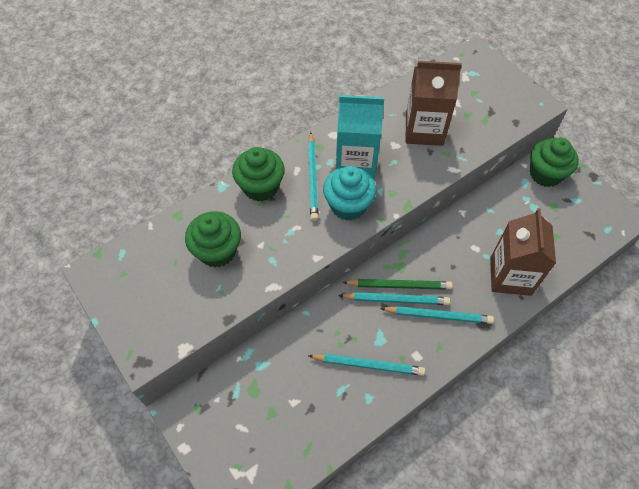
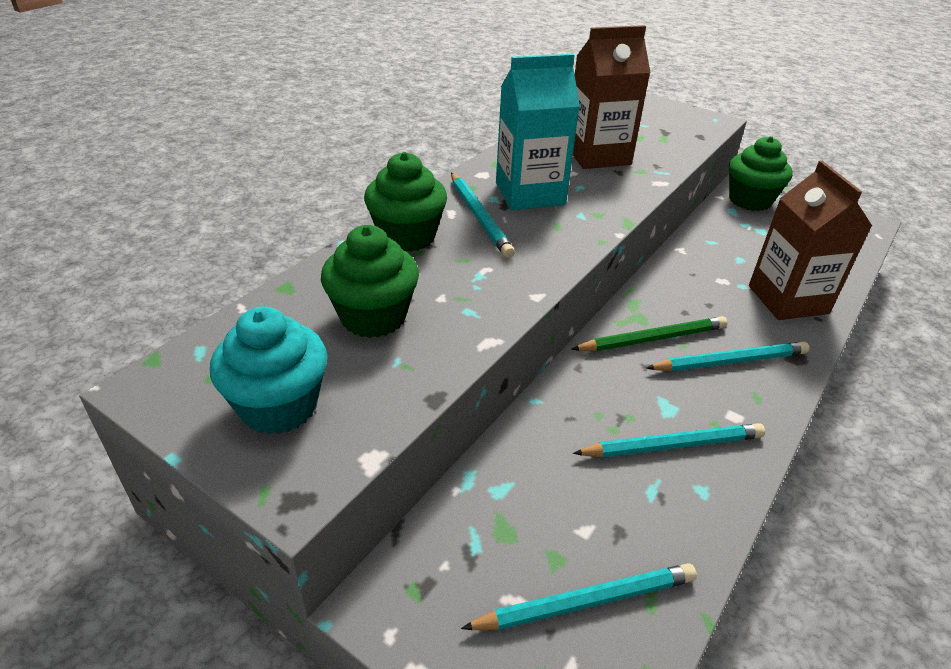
camera: 20 degrees left, 20 degrees down
(348, 205) = (547, 235): turquoise cupcake -> turquoise cupcake (279, 406)
(396, 300) = (659, 356): turquoise pencil -> turquoise pencil (586, 602)

